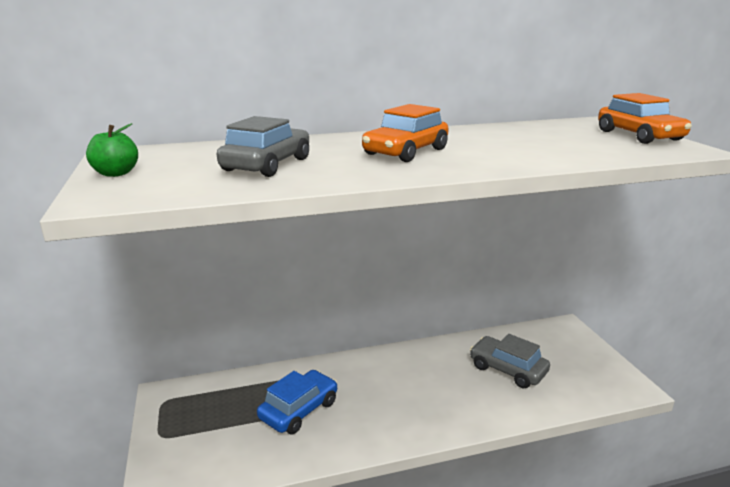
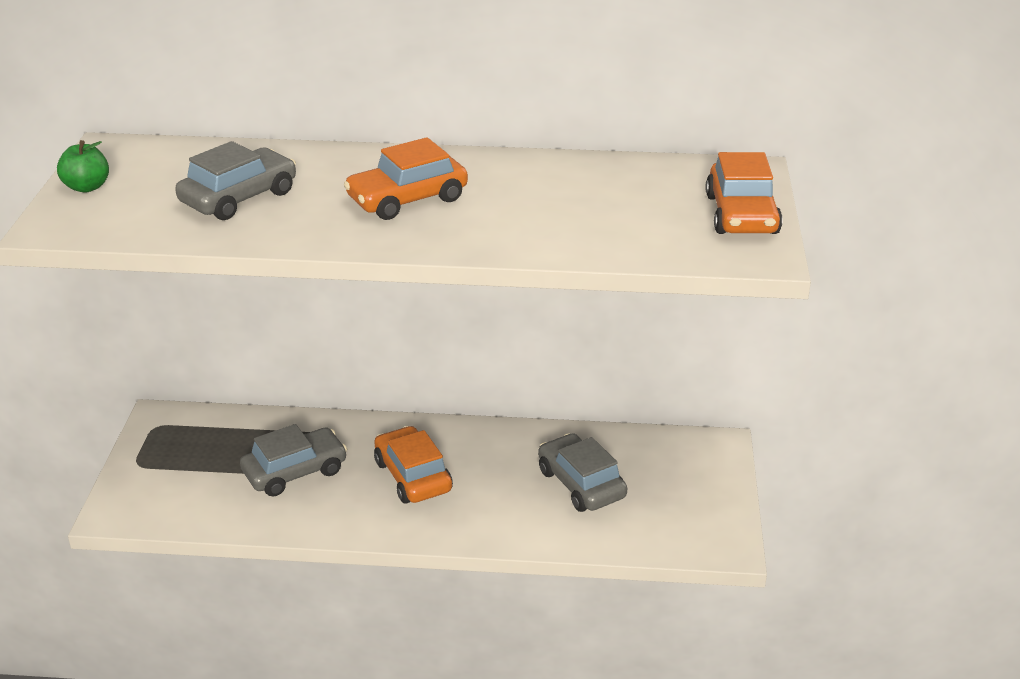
camera: 20 degrees right, 10 degrees up
(299, 410) = (295, 472): blue car -> grey car
(390, 392) = (413, 476): none -> orange car

